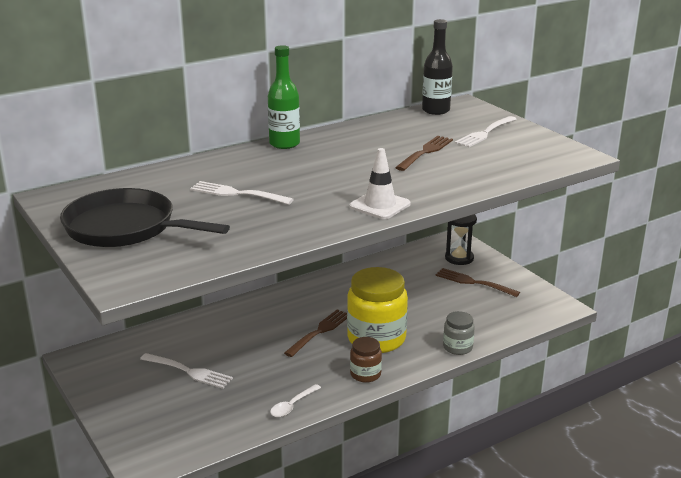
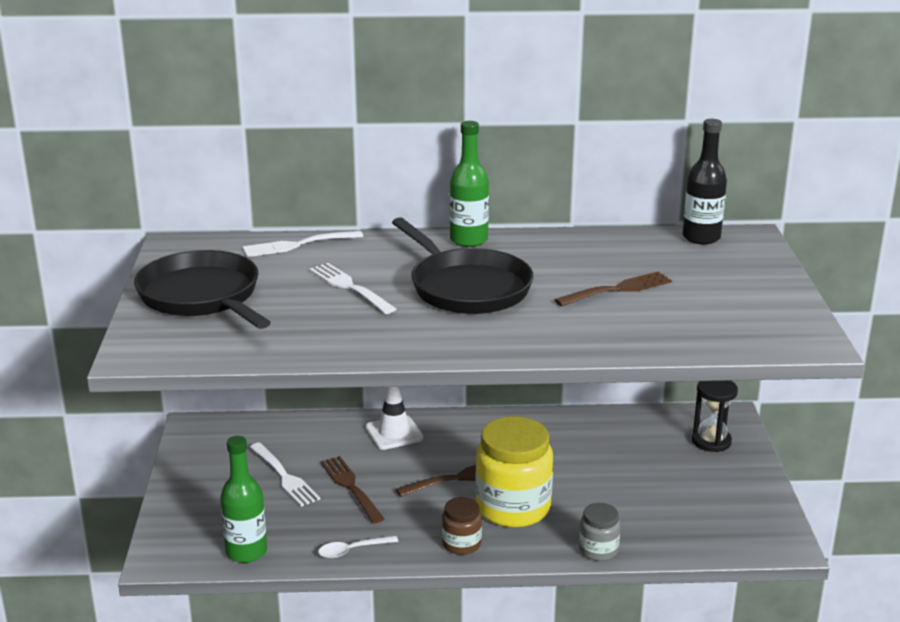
camera: 30 degrees right, 0 degrees up
(212, 435) = (246, 552): none -> green bottle
(323, 174) = (466, 287): none -> black pan
(380, 205) = (482, 341): white traffic cone -> white traffic cone (394, 433)
(473, 282) = (699, 477): brown fork -> brown fork (351, 487)
(485, 133) = (725, 282): white fork -> white fork (298, 245)

